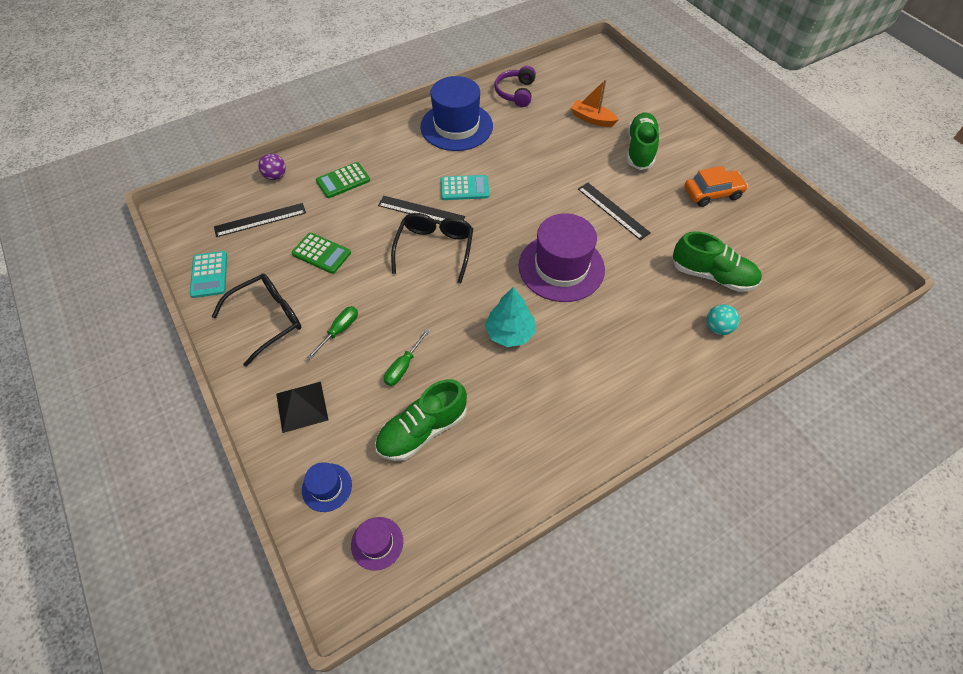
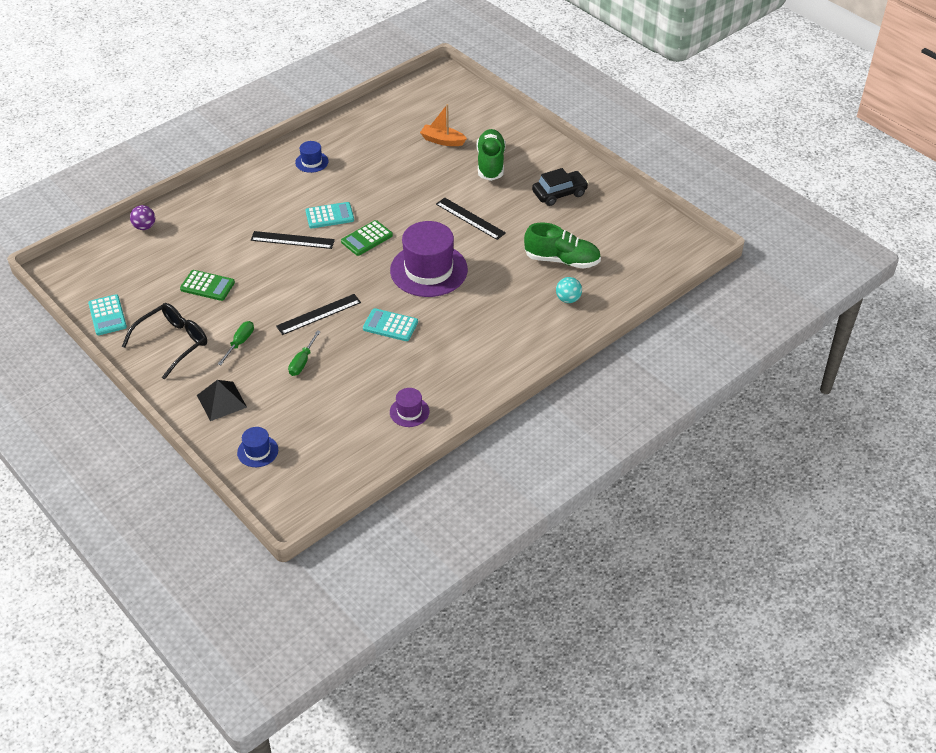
camera: 10 degrees left, 10 degrees down
(260, 220) = (141, 265): black ruler -> black ruler (319, 314)
(343, 181) = (212, 223): green calculator -> green calculator (367, 238)
(377, 543) = (307, 480): purple hat -> purple hat (409, 412)
(422, 430) = (328, 403): green shoe -> none
(435, 249) = (312, 269): black glasses -> none
(456, 126) = (311, 162): blue hat -> blue hat, size x0.46
(509, 333) = (390, 325): turquoise tree -> turquoise calculator
(516, 93) = (365, 124): purple headphones -> none
(712, 193) = (559, 193): orange car -> black car

